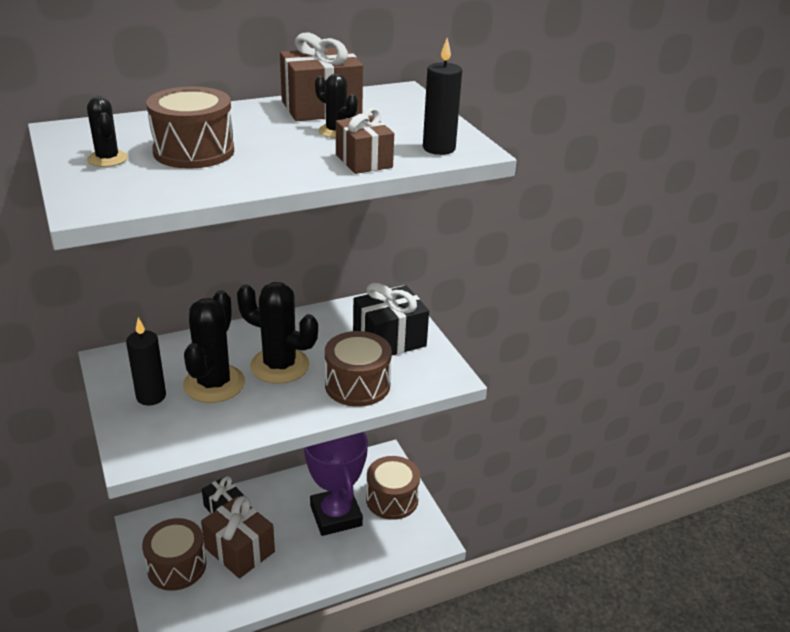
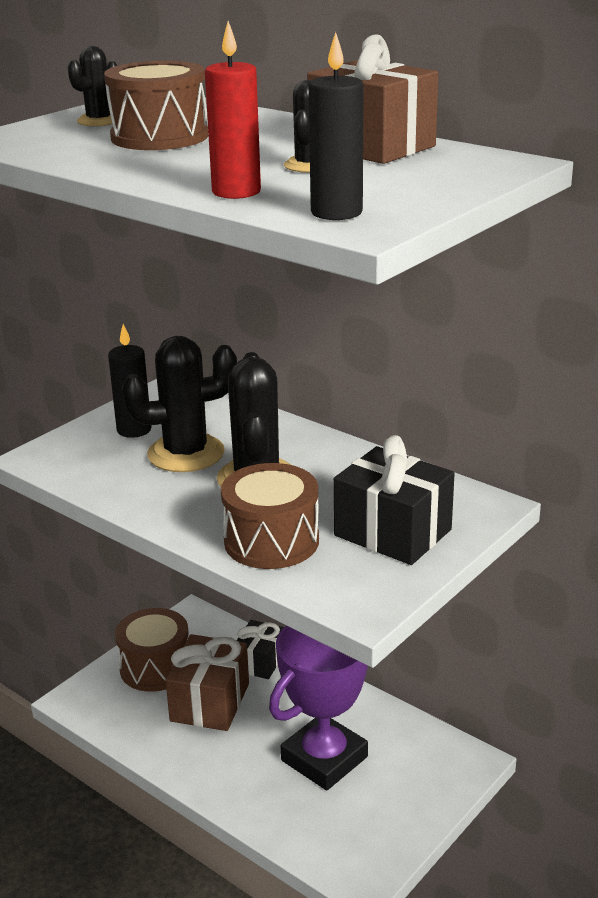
camera: 65 degrees right, 5 degrees down
(364, 161) = (236, 192): brown gift -> red candle
(392, 499) = (397, 801): brown drum -> none

